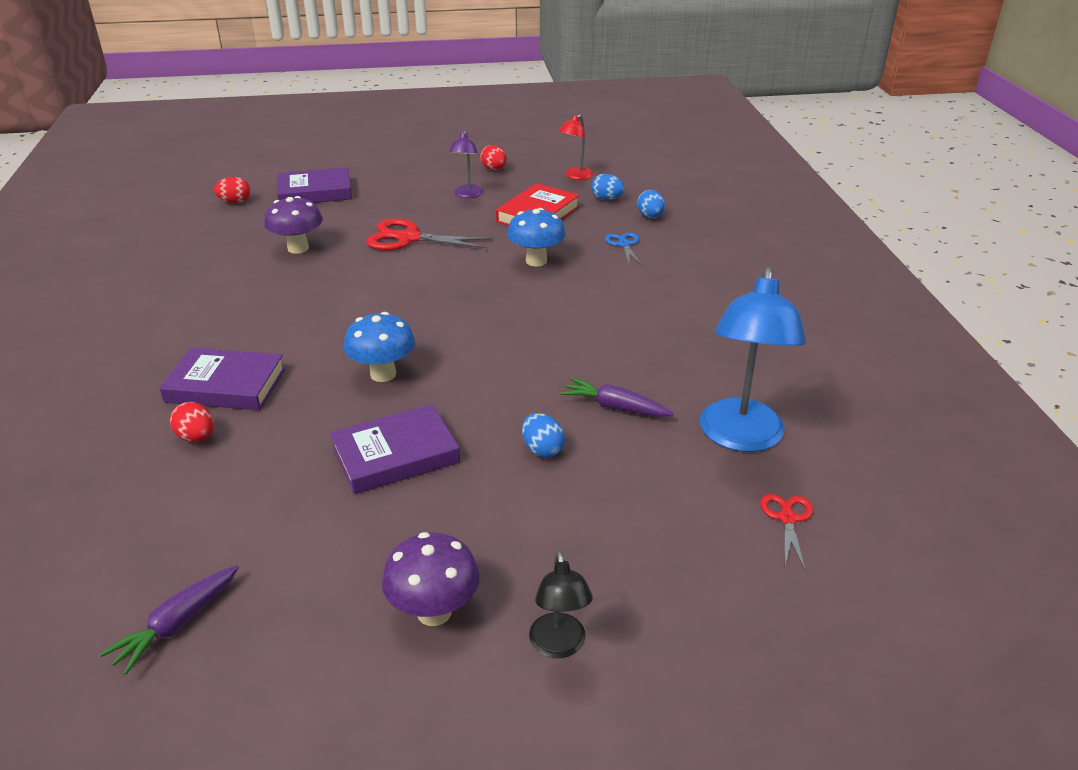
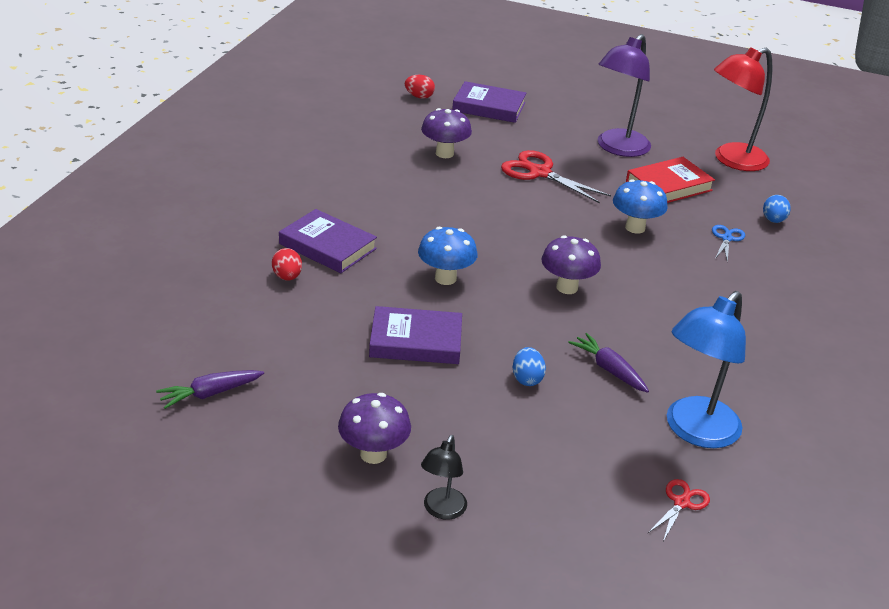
camera: 25 degrees right, 0 degrees up
(467, 195) = (618, 148): purple lamp -> purple lamp, size x1.92
(494, 169) = (660, 131): red egg -> none
(514, 339) = (567, 287): none -> purple mushroom
(575, 176) = (732, 160): red lamp -> red lamp, size x1.92
(606, 199) = (745, 191): blue egg -> none

